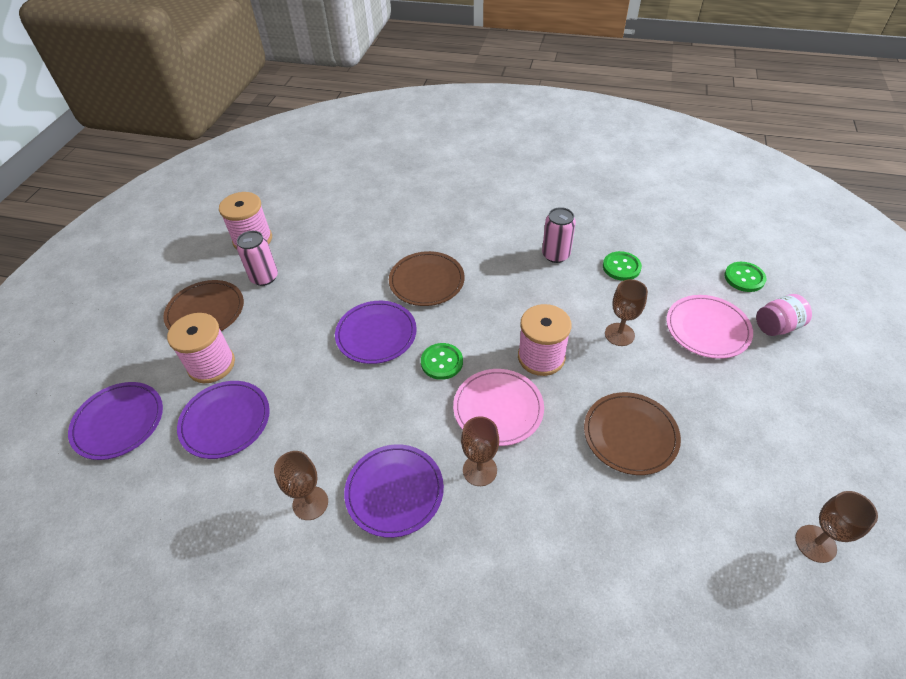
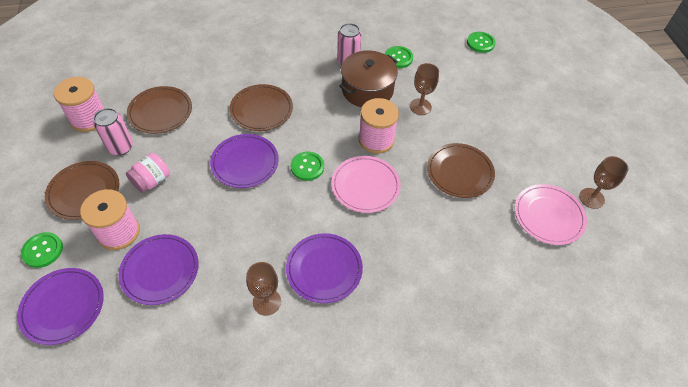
camera: 30 degrees left, 5 degrees up
(136, 357) = (43, 250): none -> green button
(322, 252) = (160, 112): none -> brown plate
(479, 470) = (375, 232): brown goblet -> none
(562, 294) = (367, 90): none -> brown pot
(707, 328) = (473, 85): pink plate -> pink plate (548, 216)
(777, 326) = (514, 70): pink jar -> pink jar (152, 181)

